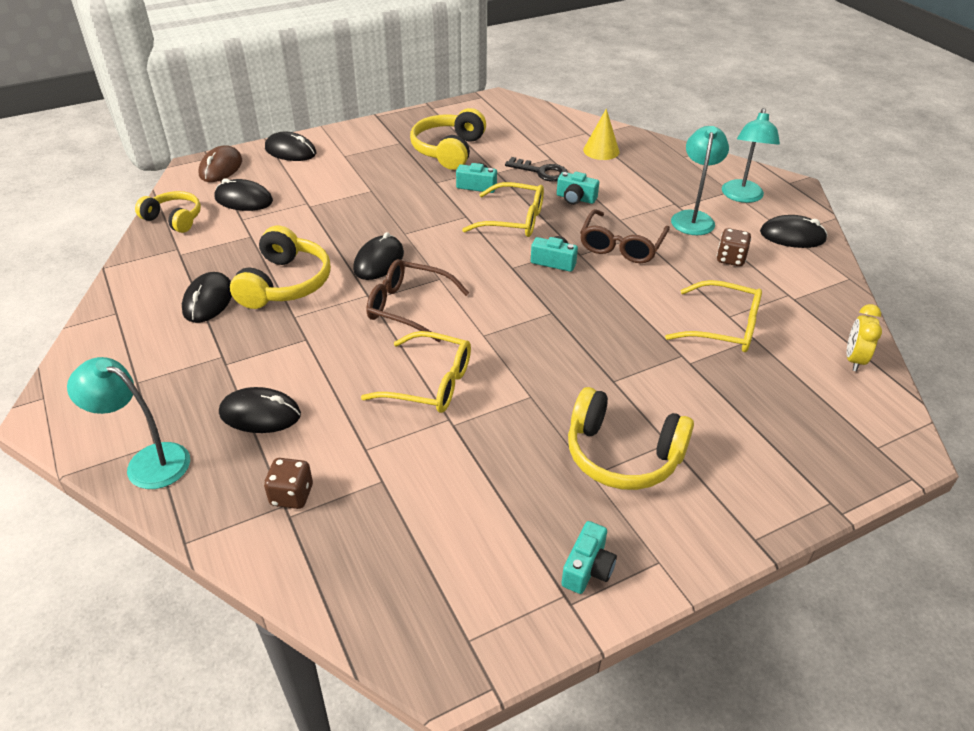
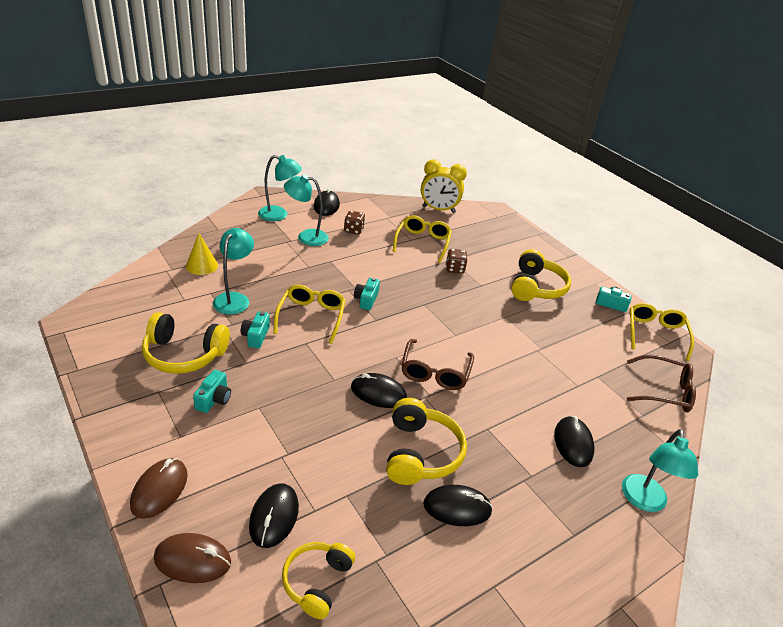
camera: 100 degrees left, 5 degrees down
(285, 283) = (420, 453): yellow headphones -> yellow headphones turned 90 degrees clockwise
(290, 151) = (159, 490): black mouse -> brown mouse
(291, 495) = (628, 416): brown dice -> brown dice (454, 269)
(429, 383) = (510, 359): yellow glasses -> yellow glasses (655, 334)
(541, 172) = (234, 299): black key -> turquoise lamp
(575, 198) = (279, 284): turquoise camera -> turquoise camera (214, 399)
(621, 246) = (343, 269): brown glasses -> brown glasses (664, 391)
(854, 360) = (438, 210): yellow clock -> yellow clock, size x1.70

